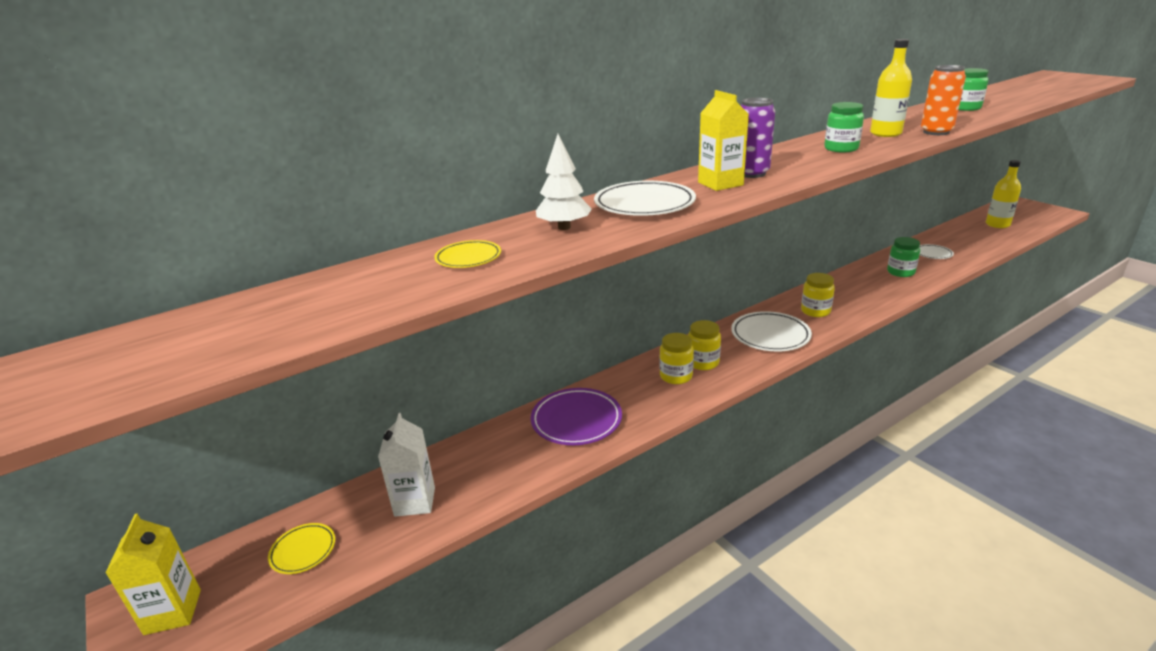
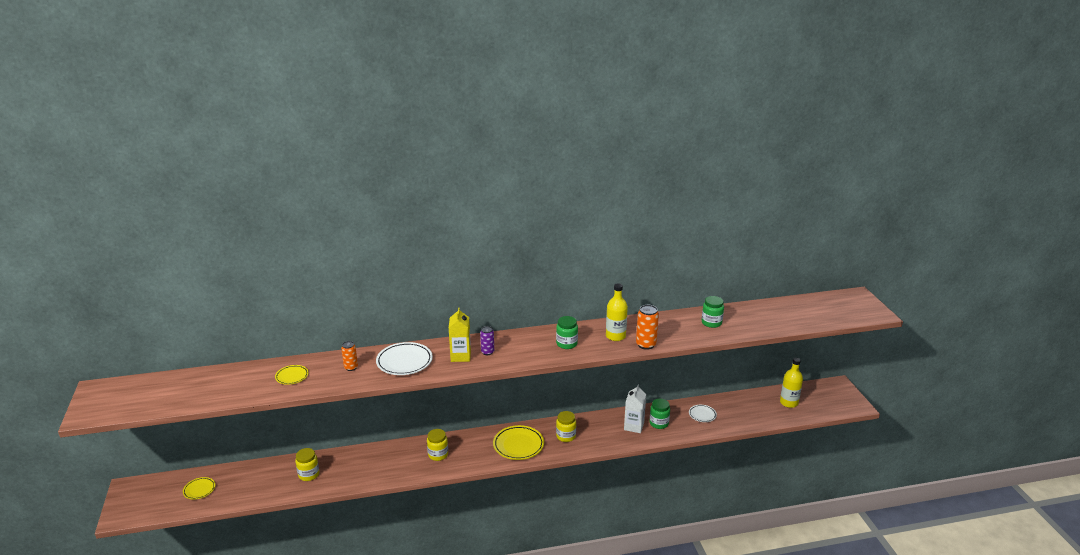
camera: 20 degrees right, 0 degrees up
(173, 612) = (139, 498): yellow carton -> none
(415, 501) = (258, 482): white carton -> white carton (634, 426)
(564, 227) = (351, 367): white tree -> orange can
(576, 420) = (363, 464): purple plate -> none
(703, 362) = (461, 451): yellow jar -> yellow jar (309, 474)
(751, 173) = (487, 352): purple can -> purple can, size x0.65
(770, 335) = (518, 445): white plate -> yellow plate

